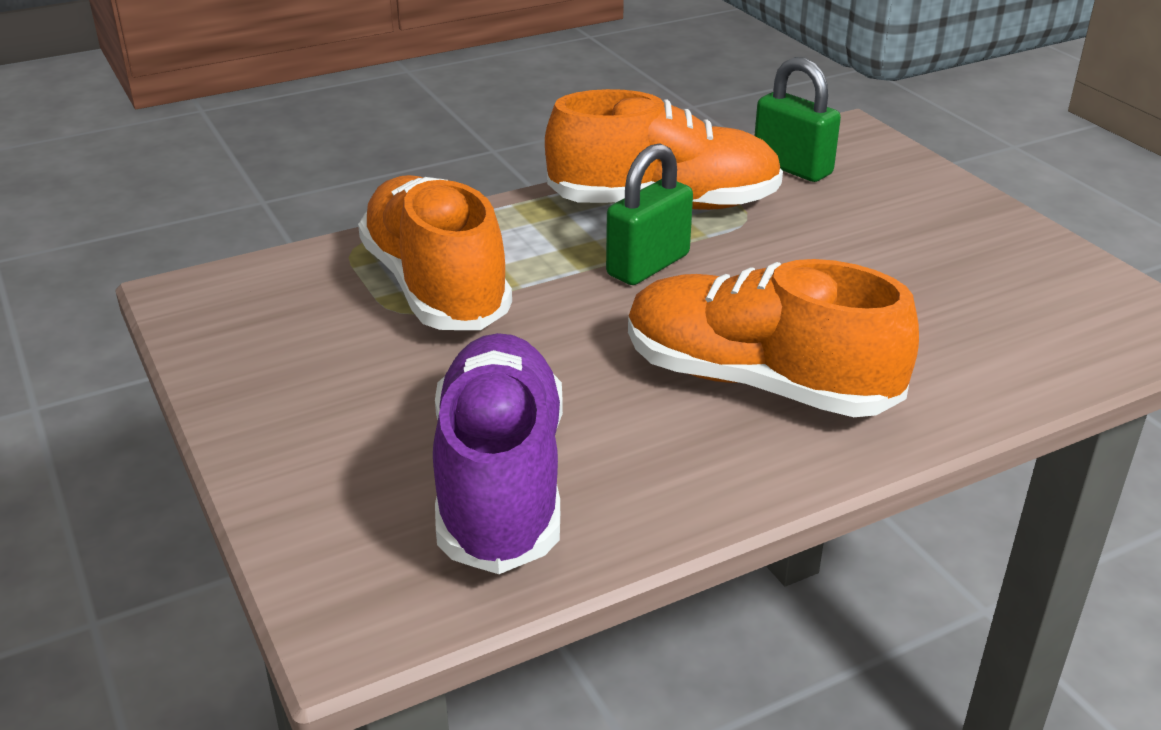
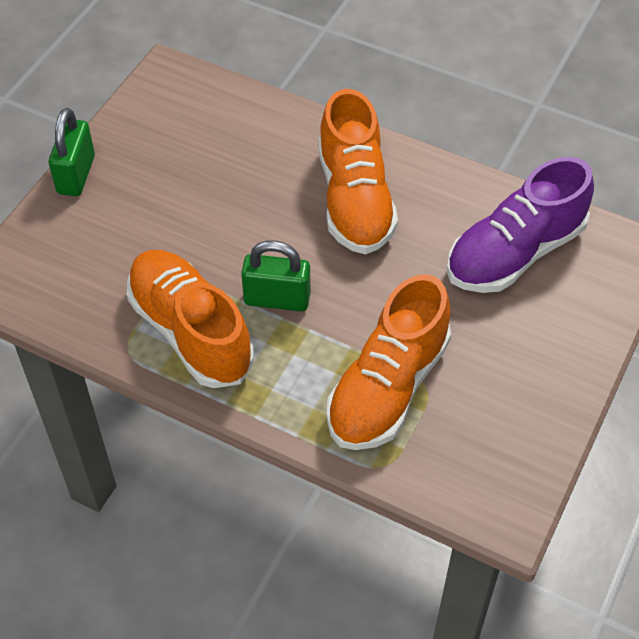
camera: 125 degrees left, 20 degrees up
(792, 167) = (82, 289): green padlock -> green padlock (76, 175)

